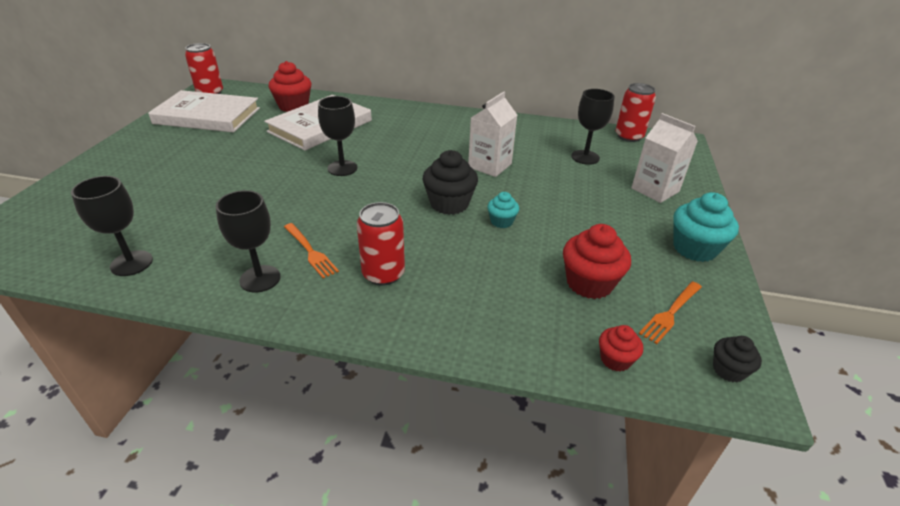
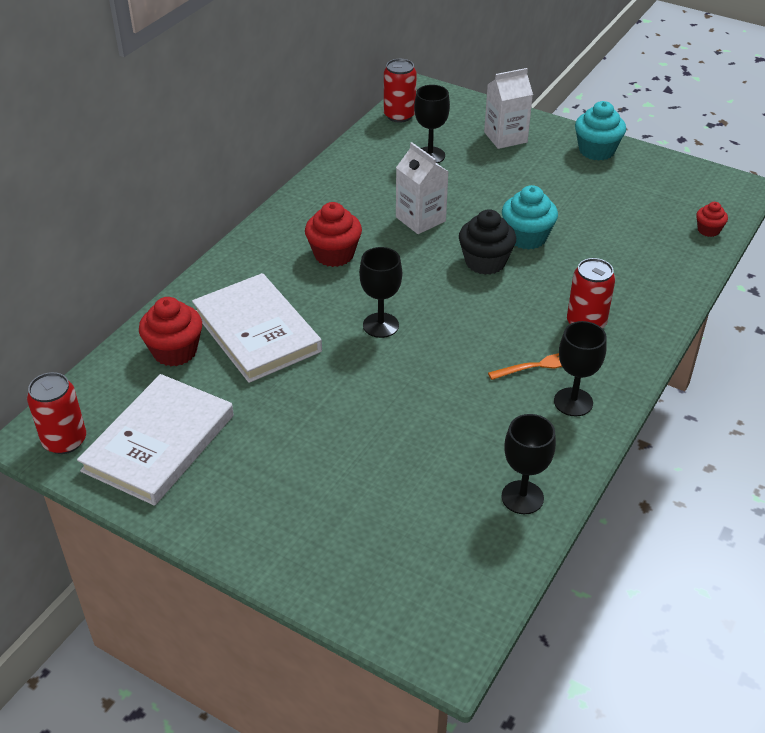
camera: 70 degrees left, 5 degrees up
(501, 221) = (526, 237): turquoise cupcake -> turquoise cupcake, size x1.78
(589, 283) = (626, 215): red cupcake -> red cupcake (334, 254)
(670, 313) = (667, 190): orange fork -> none
(728, 370) = (725, 188): black cupcake -> none

